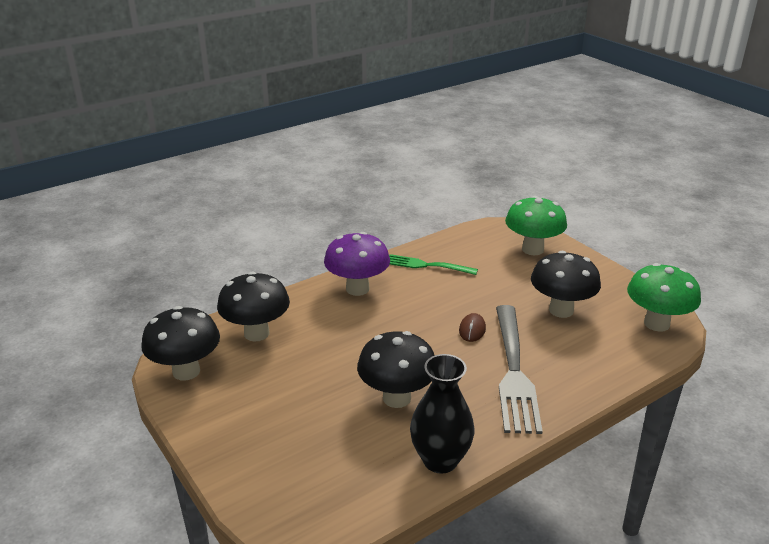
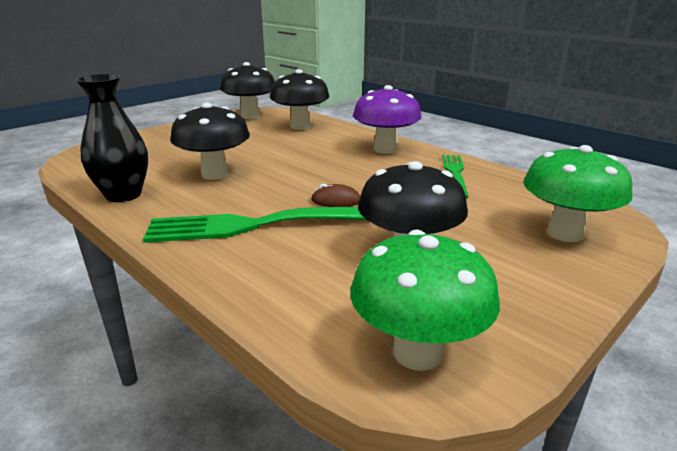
camera: 80 degrees right, 5 degrees down
(514, 372) = (258, 225): grey fork -> green fork

